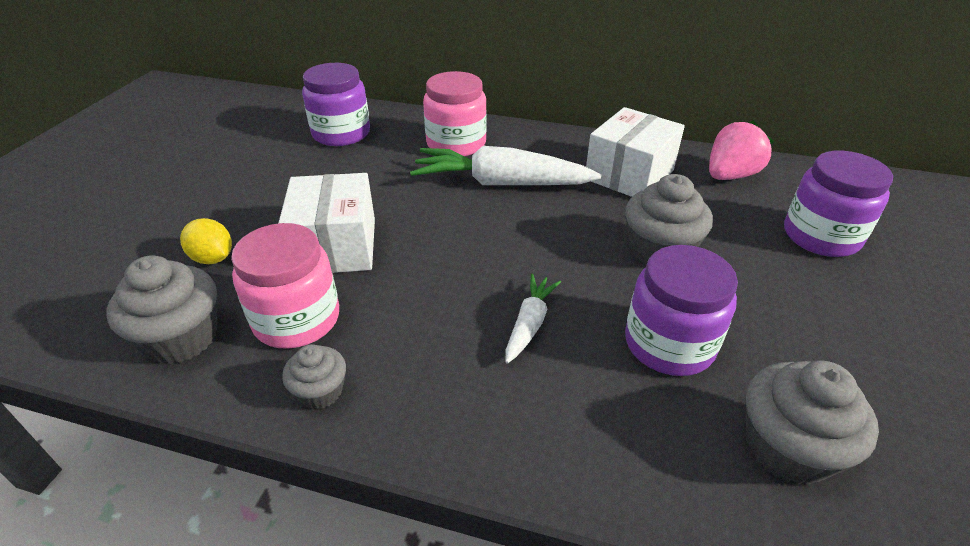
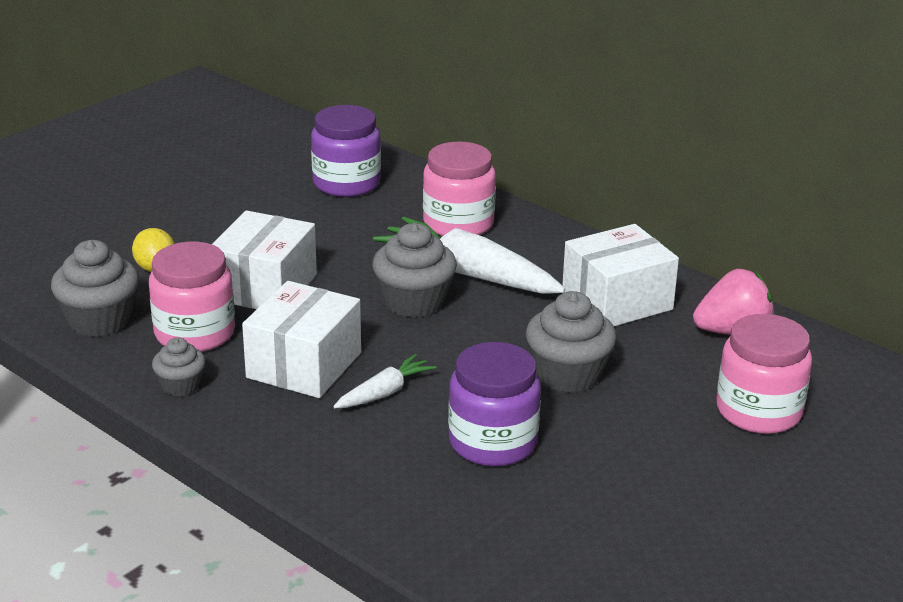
camera: 25 degrees right, 10 degrees down
(432, 319) = (304, 365): none -> white box
(787, 447) = (513, 531): grey cupcake -> grey cupcake (414, 302)
(821, 236) = (758, 411): purple jar -> pink jar

